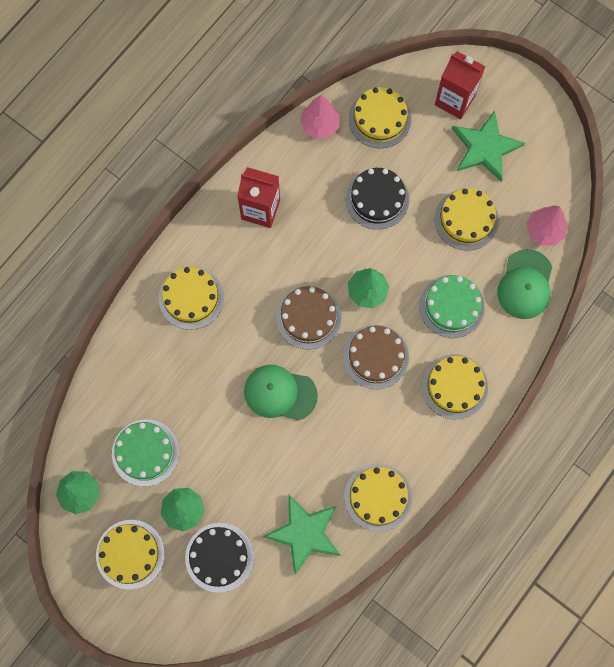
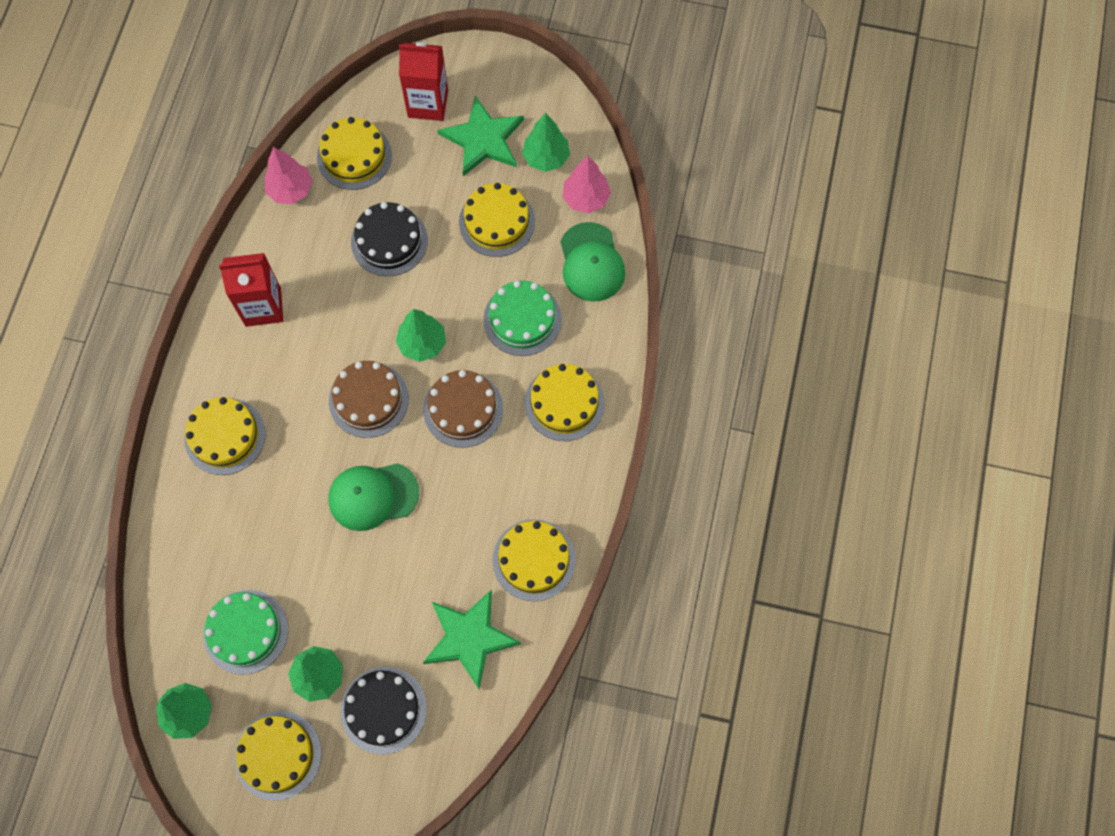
camera: 25 degrees left, 5 degrees down
(527, 184) = (546, 158): none -> green tree

